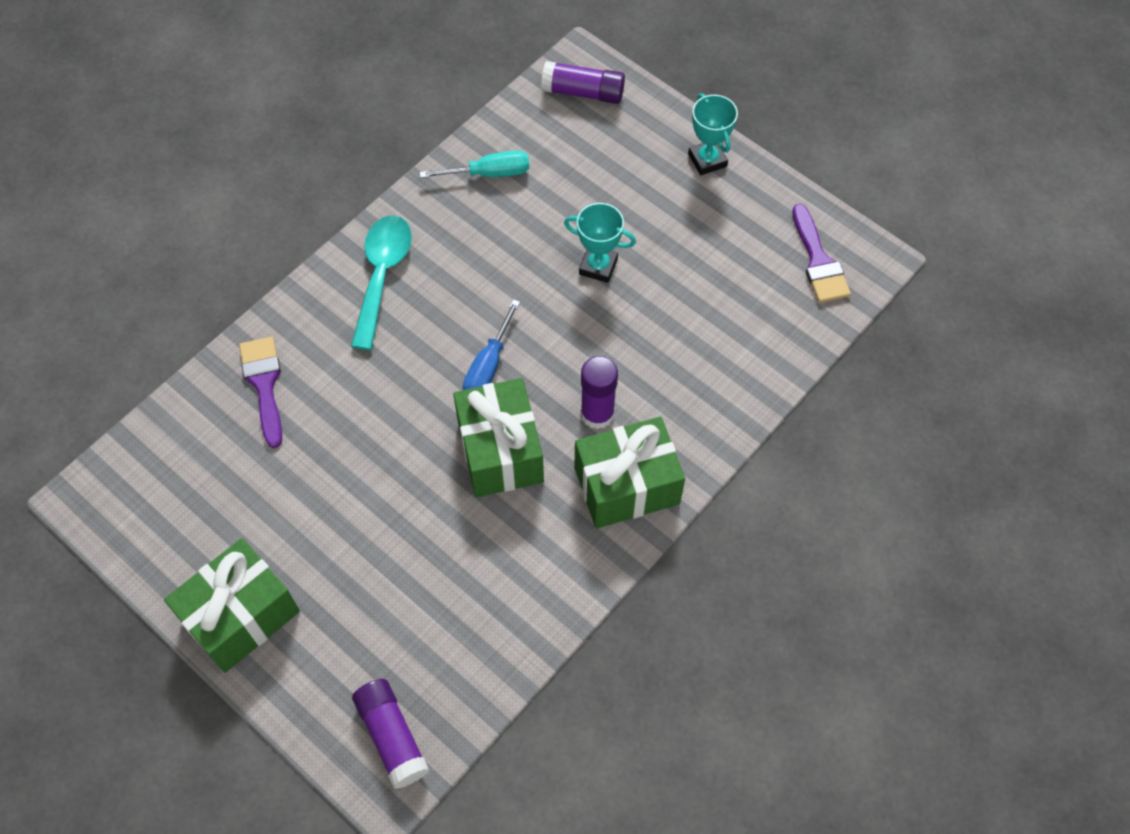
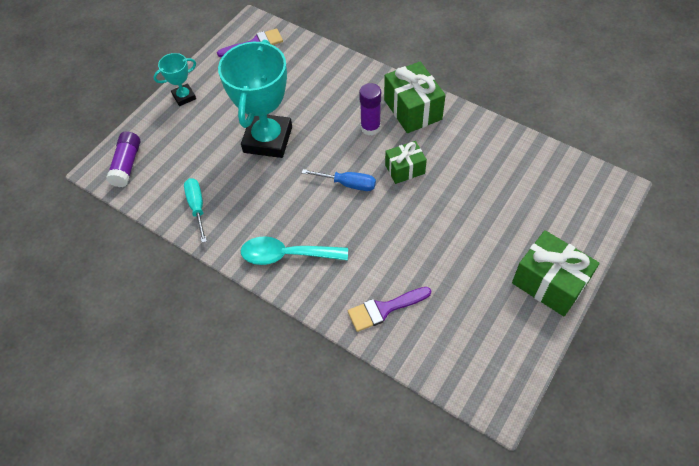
camera: 95 degrees left, 5 degrees down
(392, 736) = (590, 191): purple glue stick -> none
(500, 451) = (405, 169): green gift -> green gift, size x0.61
(598, 266) = (268, 139): turquoise trophy -> turquoise trophy, size x2.10

